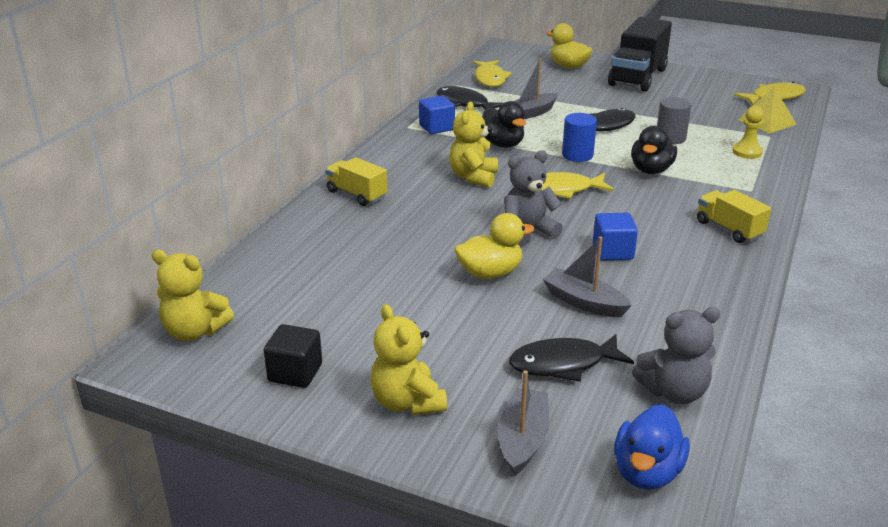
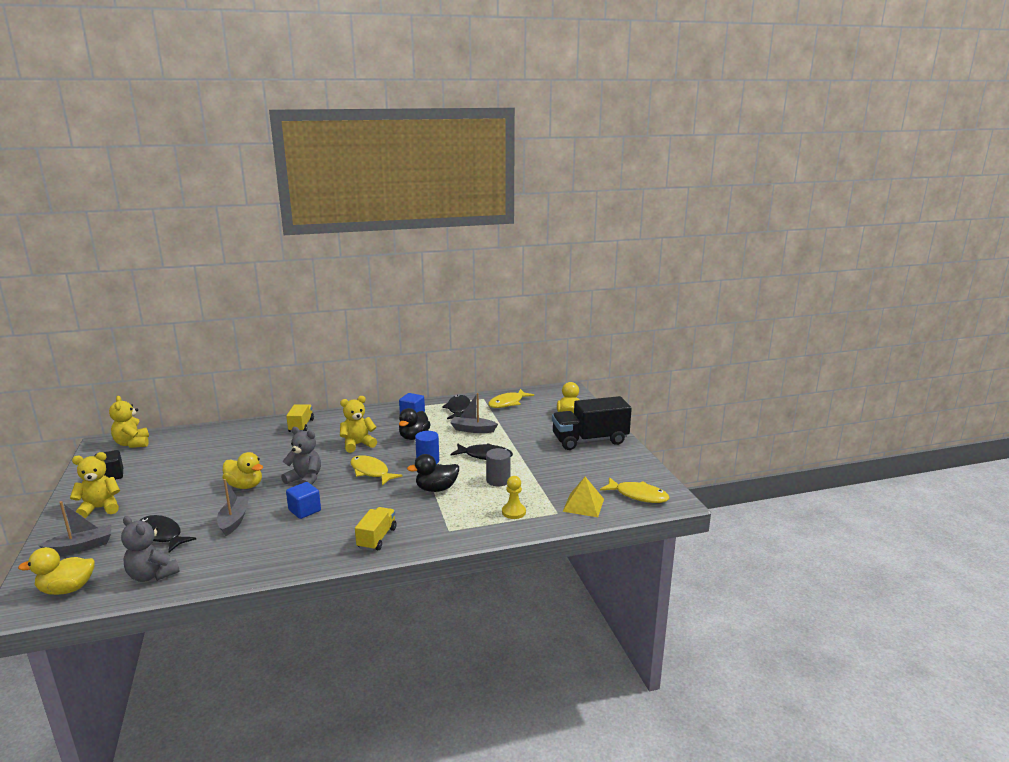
camera: 50 degrees right, 10 degrees down
(407, 402) = (100, 508): yellow teddy bear -> yellow teddy bear turned 45 degrees clockwise
(647, 472) = (67, 589): blue duck -> yellow duck

